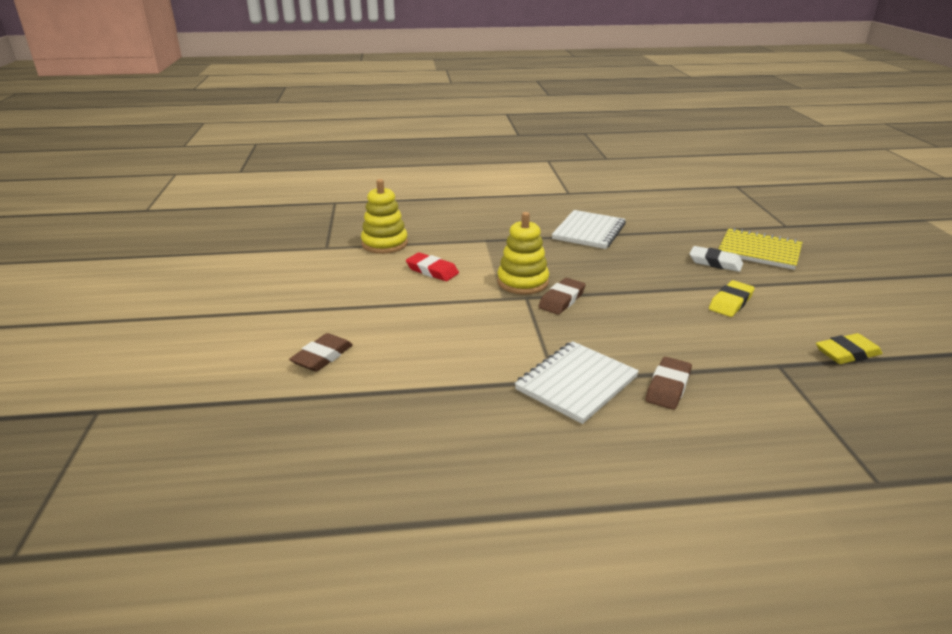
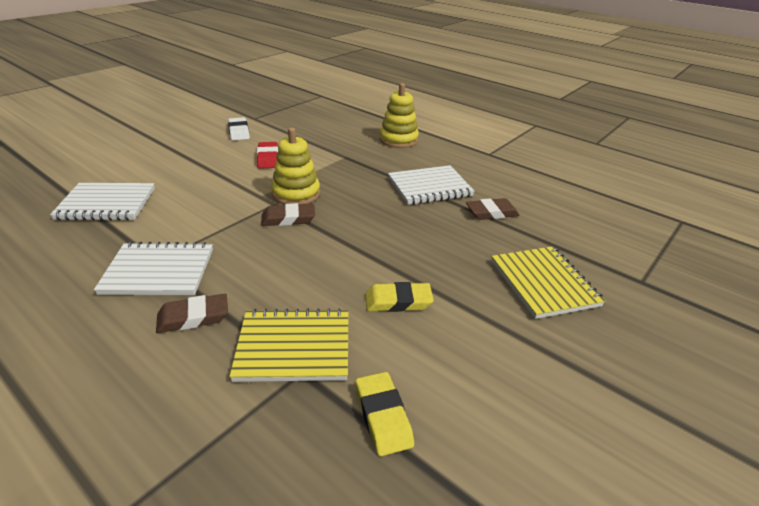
camera: 45 degrees right, 5 degrees up
(322, 356) = (110, 172): brown eraser -> brown eraser (491, 213)
(384, 244) = (285, 130): yellow stacking toy -> yellow stacking toy (398, 140)
(400, 377) = (106, 204): none -> white notebook
(715, 262) = (472, 266): white eraser -> white eraser (239, 132)
(748, 358) = (294, 347): none -> yellow notebook
(847, 353) = (383, 416): yellow eraser -> yellow eraser turned 45 degrees clockwise

